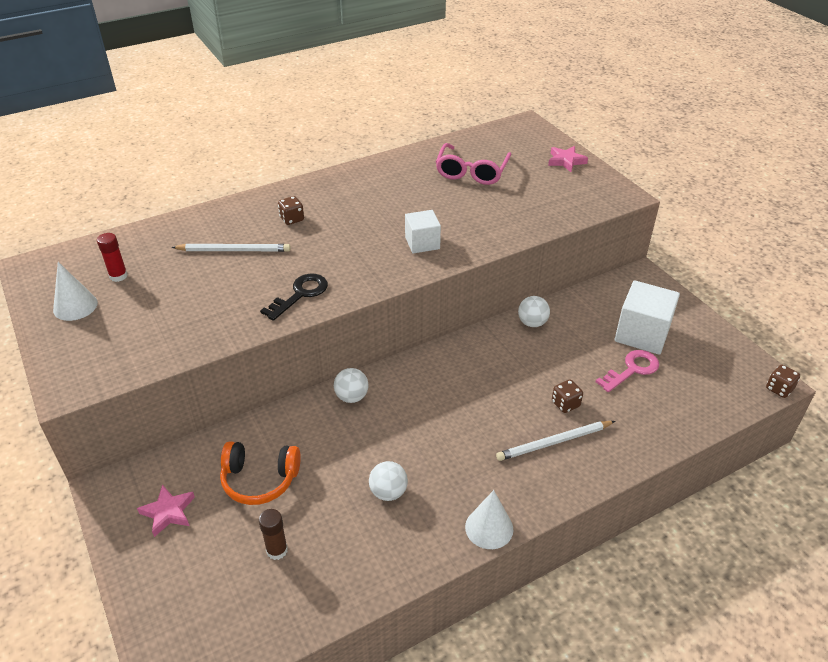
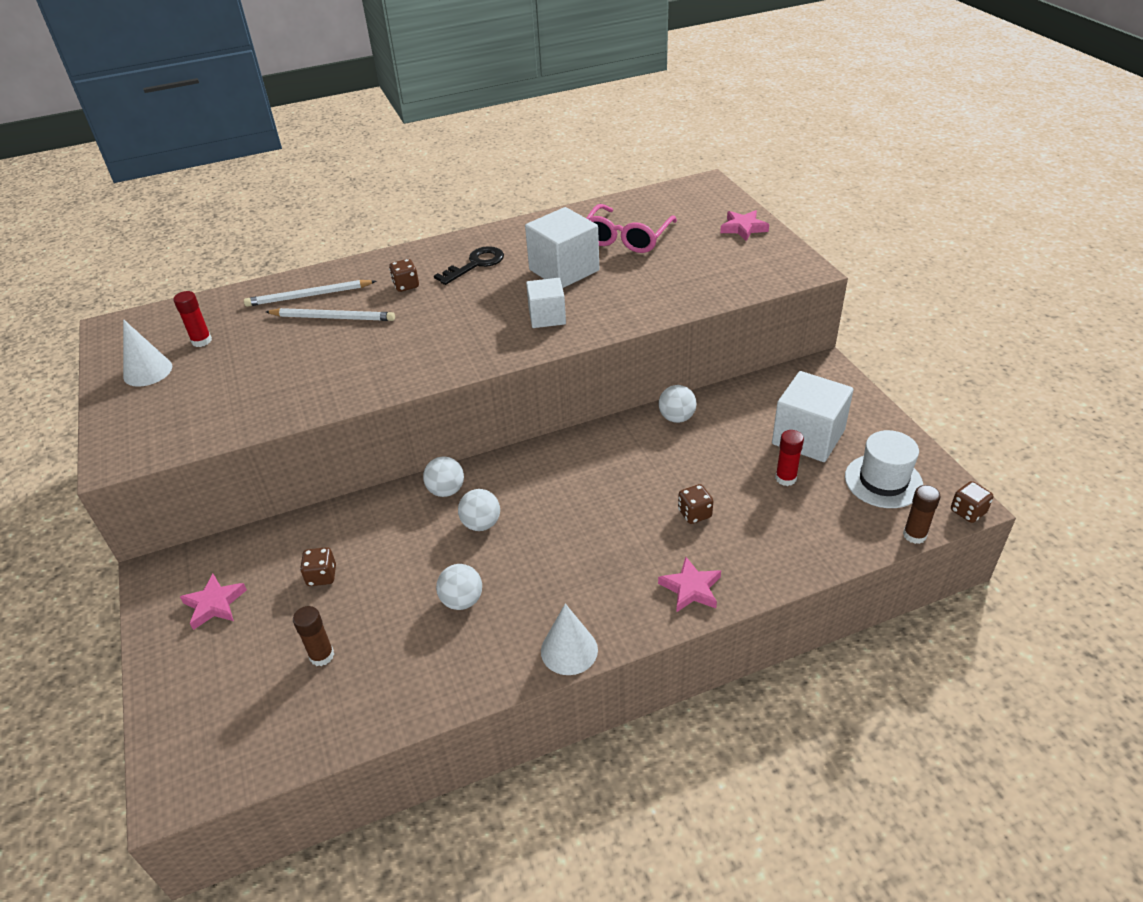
camera: 10 degrees right, 0 degrees up
(260, 480) = (322, 576): orange headphones -> brown dice
(300, 294) = (392, 369): black key -> black key (475, 264)
(389, 424) = (481, 524): none -> white ball
(426, 201) = (564, 270): none -> white cube
(554, 442) = (670, 557): white pencil -> white pencil (308, 296)
(577, 467) = (691, 588): none -> pink star
(632, 370) = (785, 478): pink key -> red glue stick
(709, 367) = (883, 481): none -> white hat
(743, 411) = (914, 535): none -> brown glue stick

